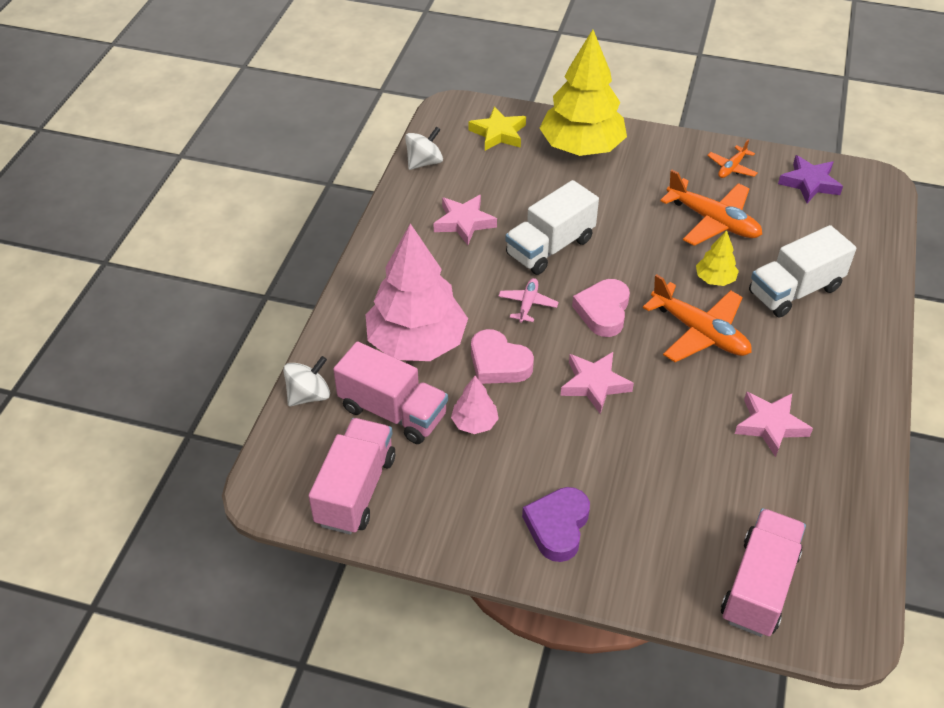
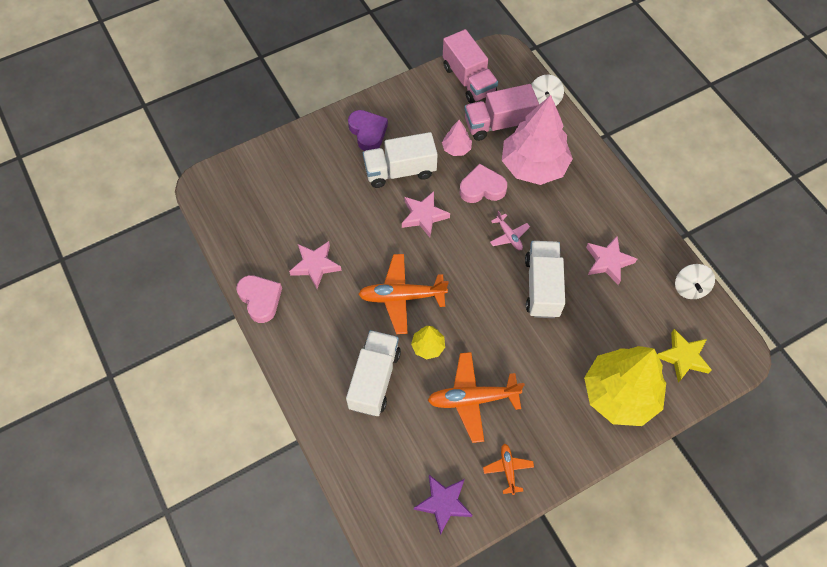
camera: 135 degrees right, 15 degrees up
(568, 450) = (400, 171): none -> white truck
(603, 311) = (465, 266): pink heart -> pink heart (260, 299)
(759, 586) = (257, 175): pink truck -> none

